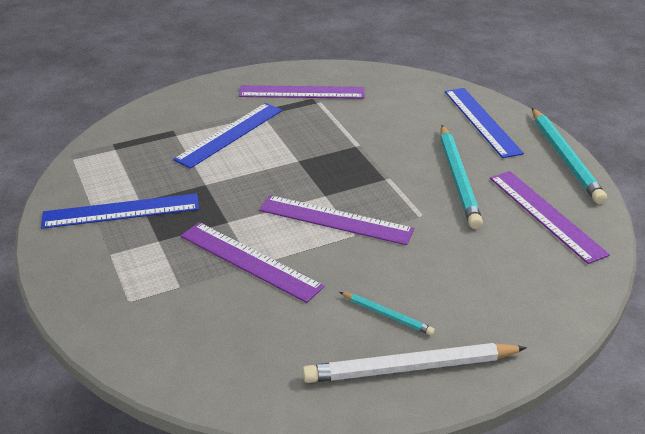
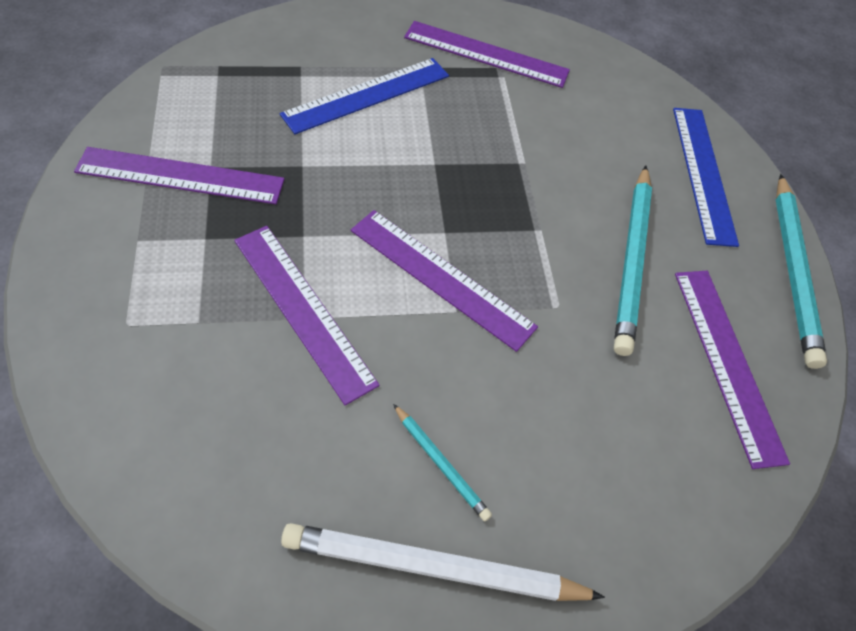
camera: 10 degrees right, 20 degrees up
(121, 211) = (181, 175): blue ruler -> purple ruler

